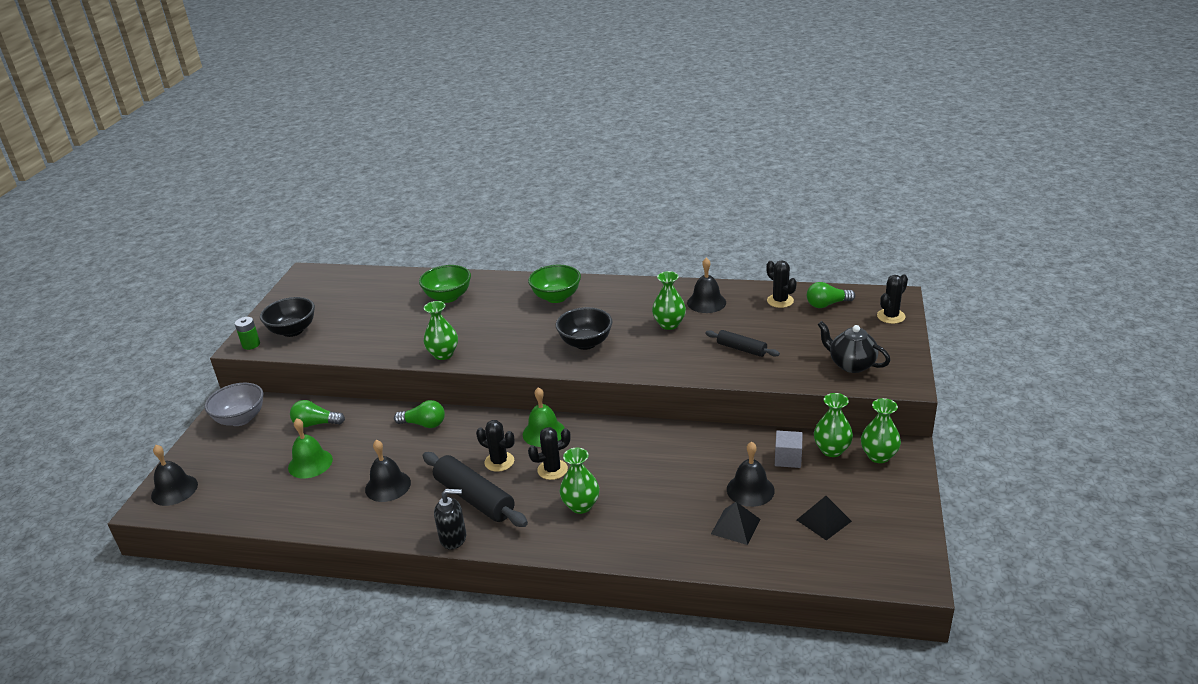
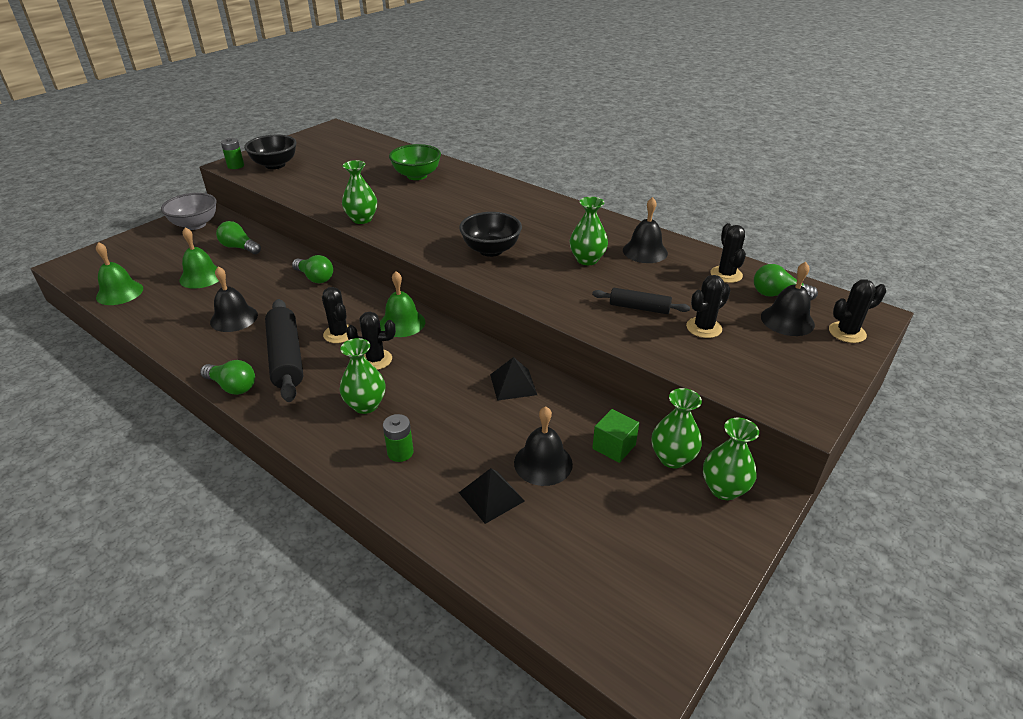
camera: 25 degrees right, 5 degrees up
(174, 490) = (95, 260): black bell -> black bell (787, 320)
(243, 508) = (119, 293): none -> green bell
(453, 538) = (232, 386): black soap dispenser -> green light bulb
(556, 297) = (506, 203): green bowl -> none
(642, 526) = (400, 452): none -> green battery
(741, 349) = (639, 308): black rolling pin -> black rolling pin turned 45 degrees counterclockwise
(788, 459) = (614, 446): grey cube -> green cube
(798, 347) = (704, 328): none -> black cactus
(823, 520) = (594, 536): black pyramid -> black pyramid (513, 384)
(851, 364) = (751, 368): black teapot -> none

